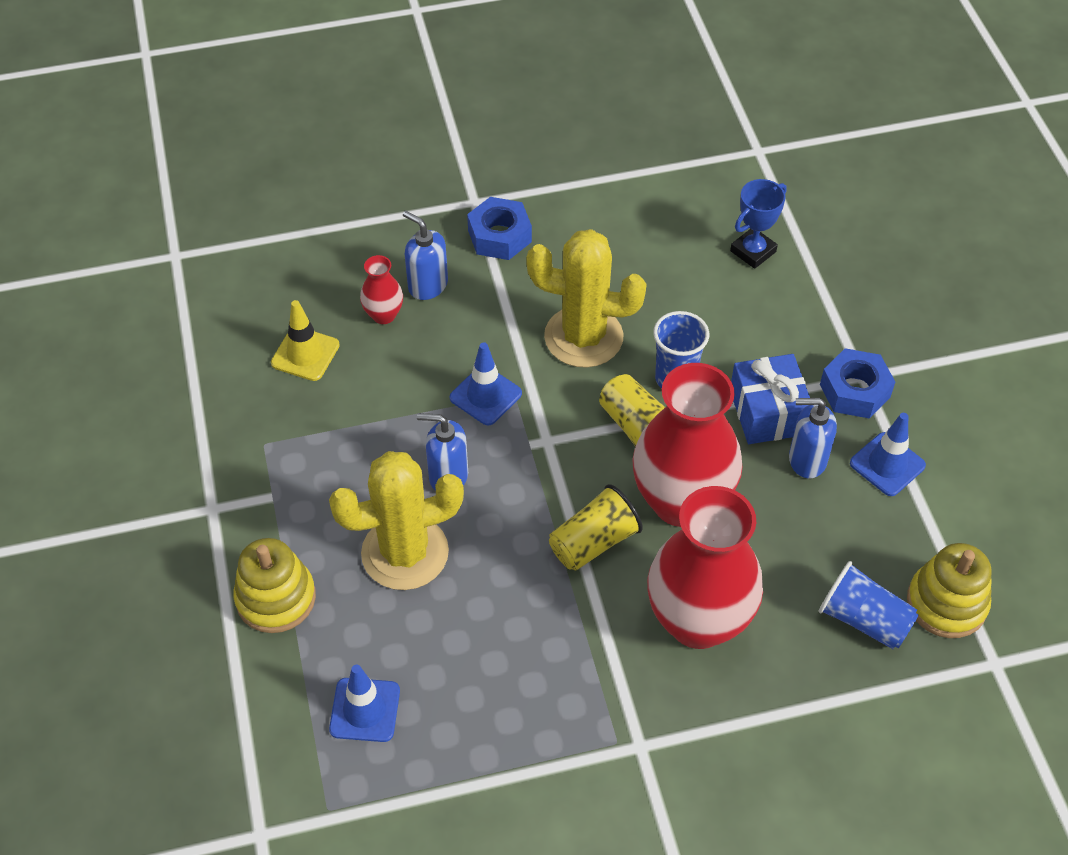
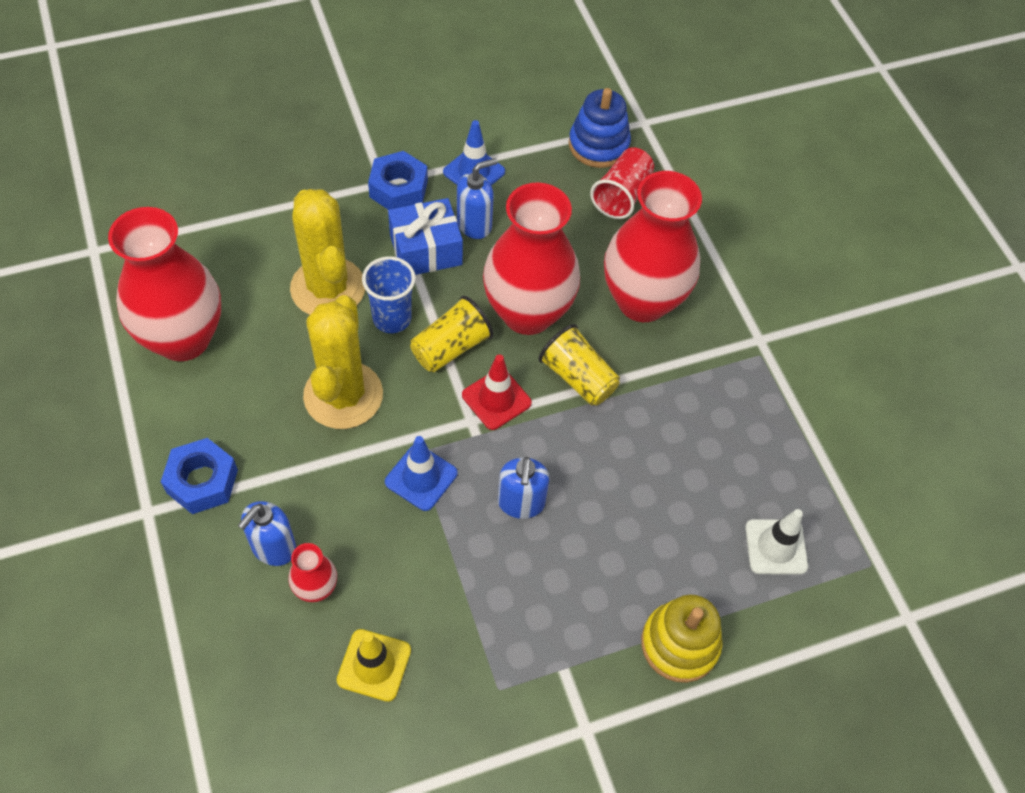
camera: 100 degrees left, 5 degrees up
(365, 710) = (776, 547): blue traffic cone -> white traffic cone
(405, 553) = (612, 532): yellow cactus -> yellow cactus (328, 288)
(571, 464) = (496, 399): none -> red traffic cone
(654, 218) = (183, 338): none -> red vase
(753, 251) = (233, 257): blue trophy -> none
(806, 460) = (474, 224): blue soap dispenser -> blue soap dispenser turned 120 degrees counterclockwise
(863, 619) = (621, 195): blue cup -> red cup
(946, 603) = (598, 145): yellow stacking toy -> blue stacking toy

